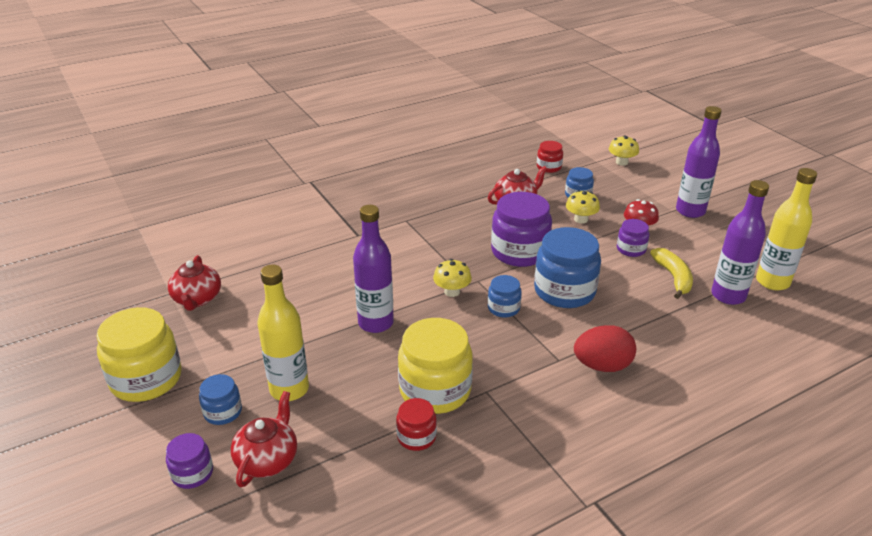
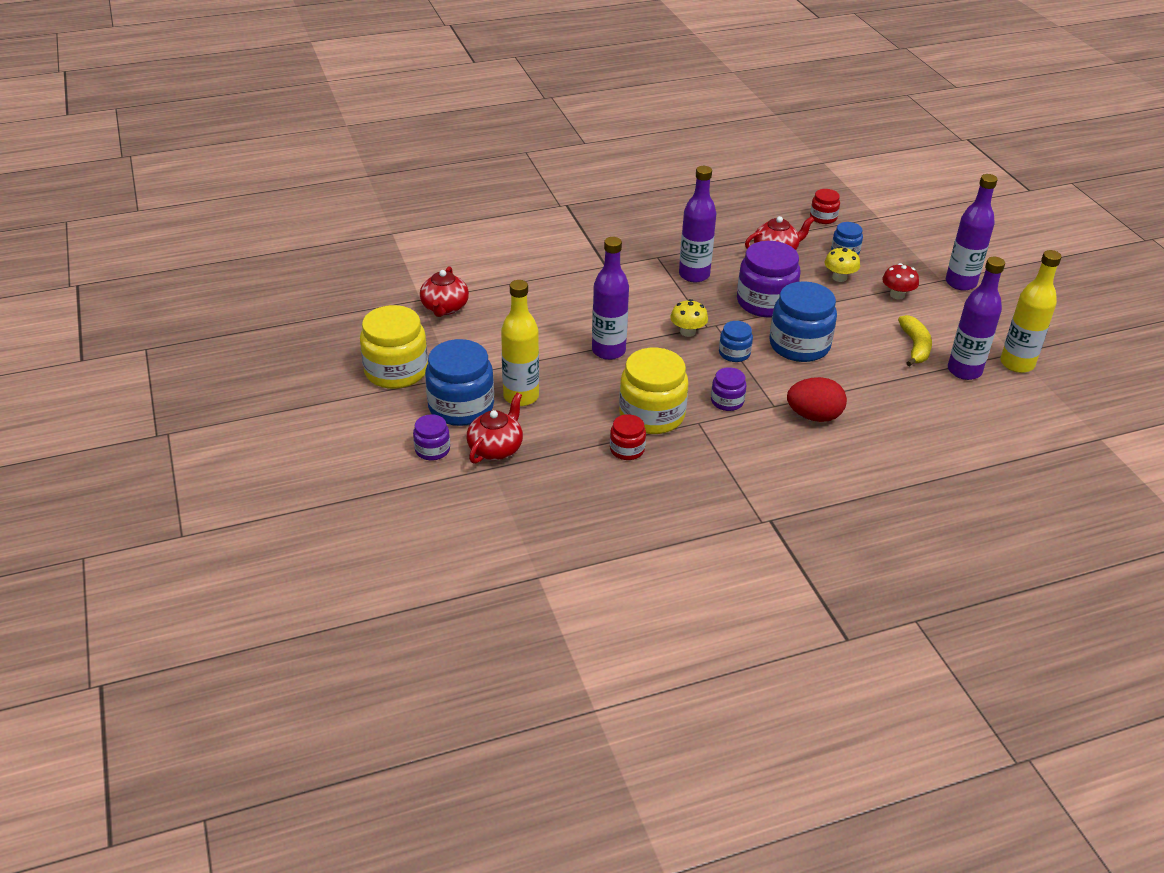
camera: 10 degrees right, 5 degrees up
(223, 412) = (461, 407): blue jar -> blue jar, size x1.94
(445, 233) = (694, 275): none -> purple bottle
(621, 162) = (906, 221): yellow mushroom -> none
(631, 249) = (881, 314): purple jar -> purple jar (727, 401)

